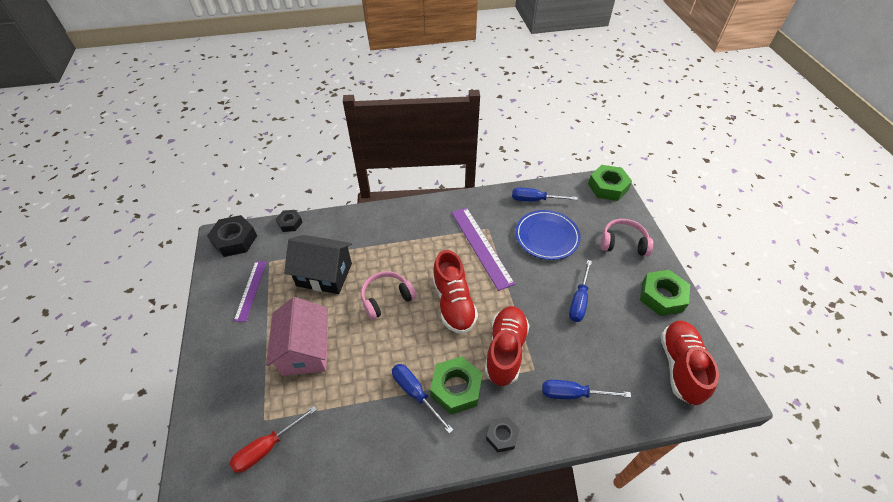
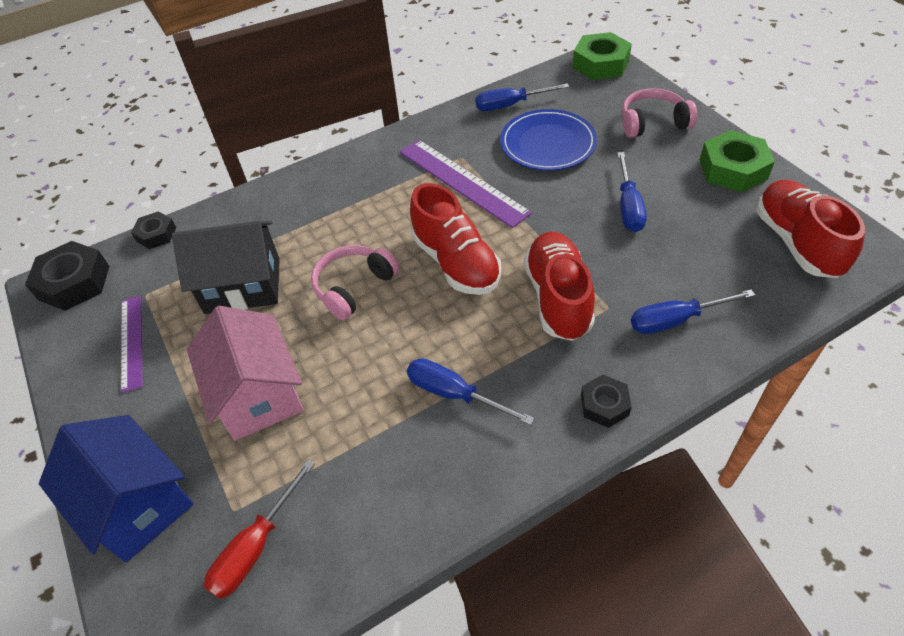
camera: 15 degrees left, 0 degrees up
(216, 395) = (137, 504): none -> blue house
(456, 388) = (511, 367): green nut -> none

